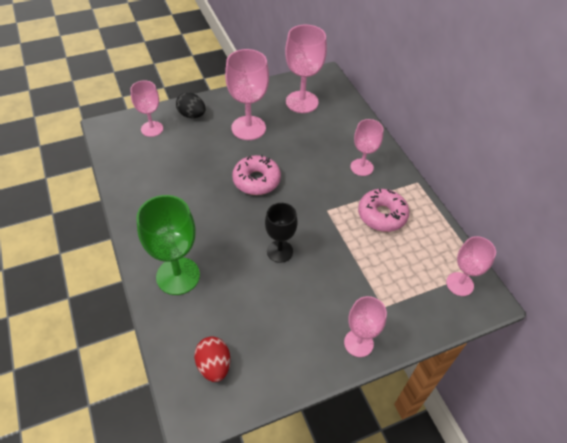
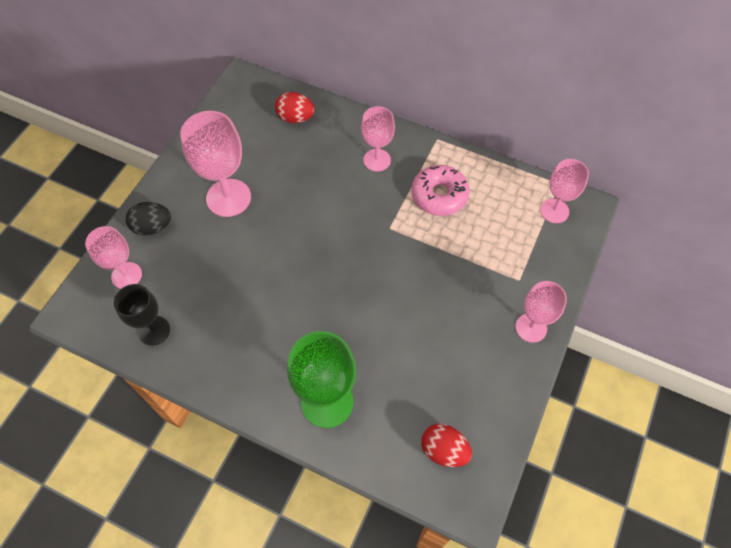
camera: 40 degrees left, 10 degrees up
(256, 180) = (296, 248): pink donut -> none
(279, 251) = (390, 301): black goblet -> black goblet (154, 330)
(302, 102) = (251, 129): pink goblet -> none
(335, 112) = (295, 118): none -> red egg

